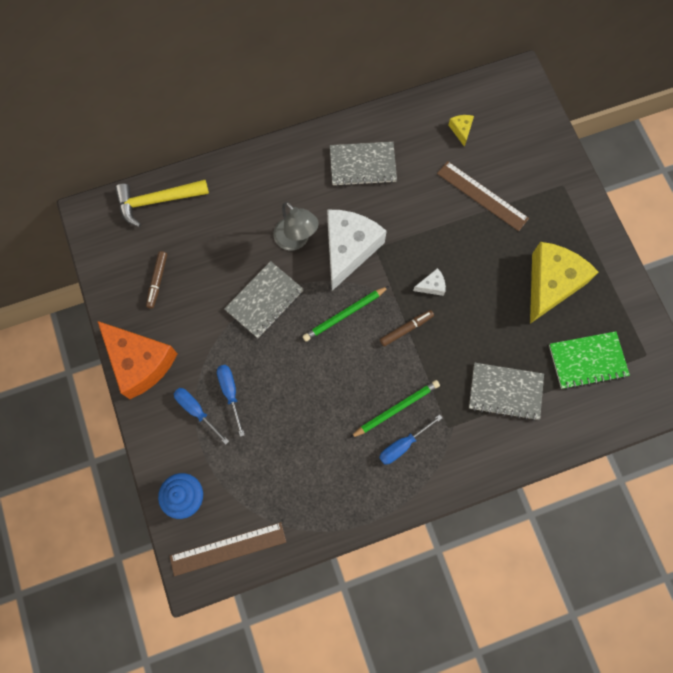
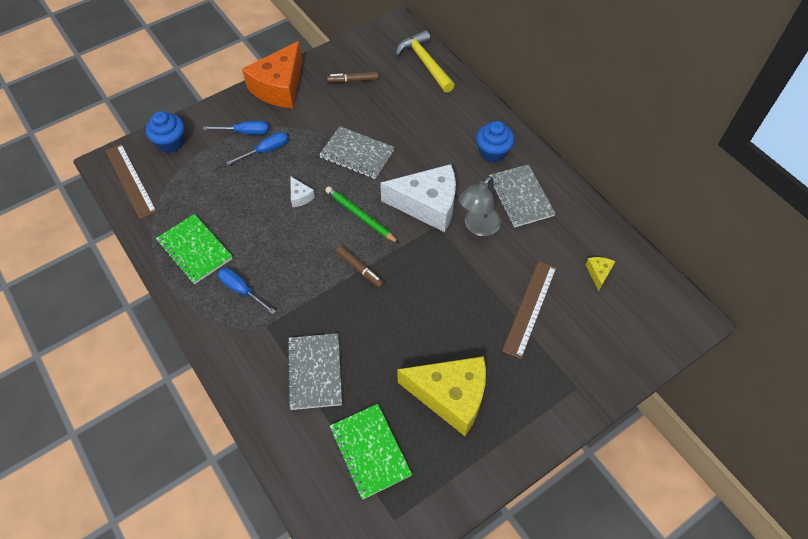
camera: 75 degrees right, 15 degrees down
(196, 411) = (245, 132): blue screwdriver -> blue screwdriver turned 60 degrees clockwise
(296, 240) = (423, 163): grey lamp -> grey lamp (478, 227)
(302, 172) = (492, 152): none -> blue cupcake
(342, 486) = (195, 250): none -> green notebook
(396, 409) = (276, 277): green pencil -> none
(431, 286) = (412, 281): white cheese -> white cheese (300, 196)
(461, 130) = (598, 273): yellow cheese -> yellow cheese turned 60 degrees counterclockwise

